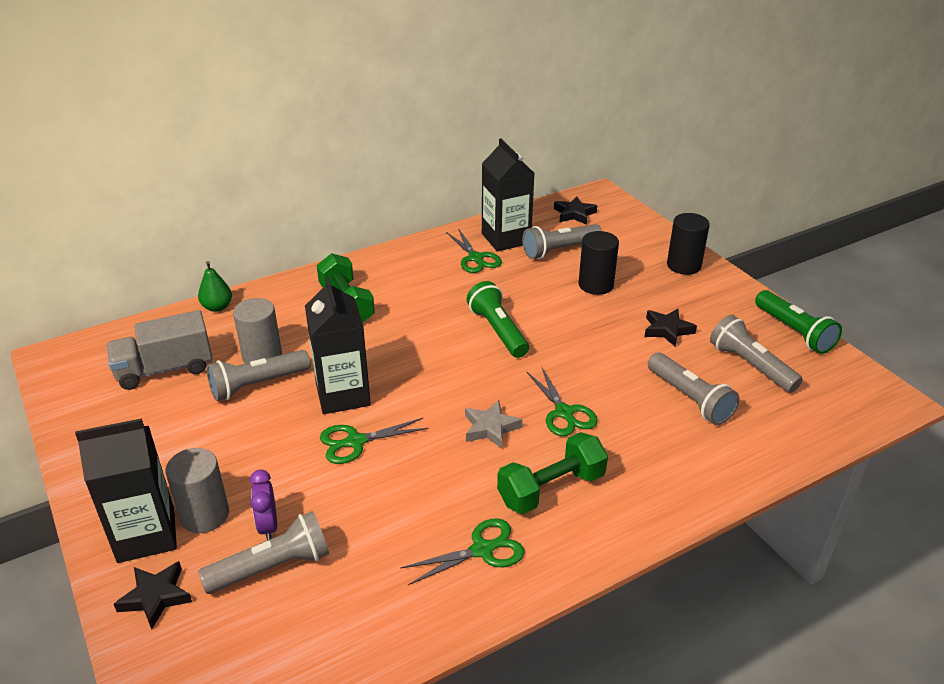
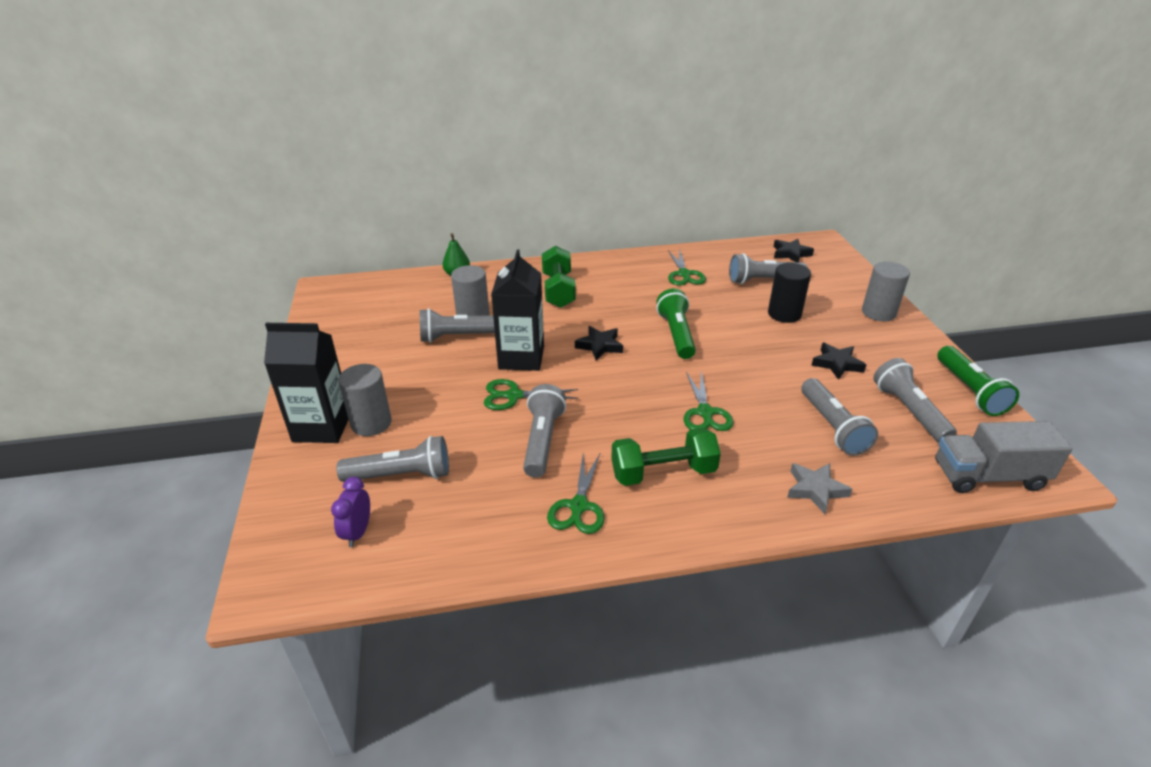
camera: 20 degrees right, 0 degrees up
(155, 597) = (305, 474): black star -> black star (599, 346)
(165, 369) = (396, 311): grey truck -> grey truck (988, 476)
(268, 526) = (414, 443): purple clock -> purple clock (358, 532)
(411, 485) = (542, 440): none -> grey flashlight
(483, 549) = (578, 507): green scissors -> green scissors turned 105 degrees clockwise
(490, 428) = (632, 410): grey star -> grey star (815, 490)
(506, 238) = (718, 263): black carton -> none
(683, 265) = (878, 313): black cylinder -> grey cylinder

